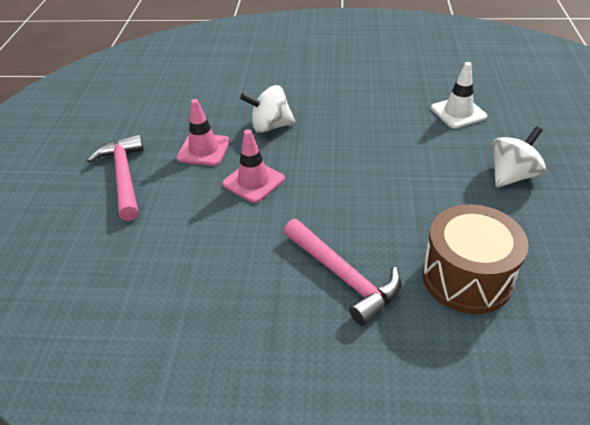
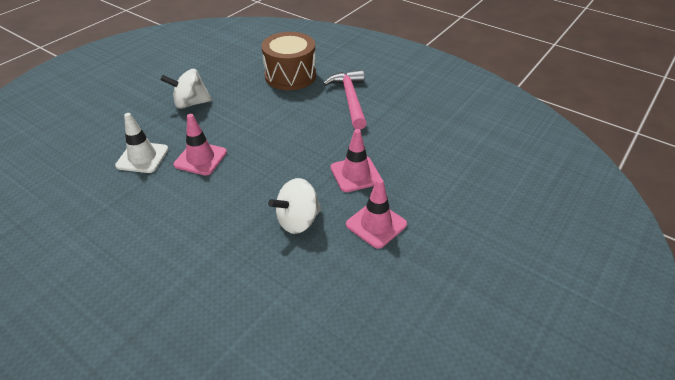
camera: 150 degrees left, 0 degrees up
(124, 176) = (462, 230): pink hammer -> none
(270, 126) = (298, 221): white spinning top -> white spinning top turned 120 degrees clockwise
(410, 132) = (200, 158): none -> pink traffic cone

